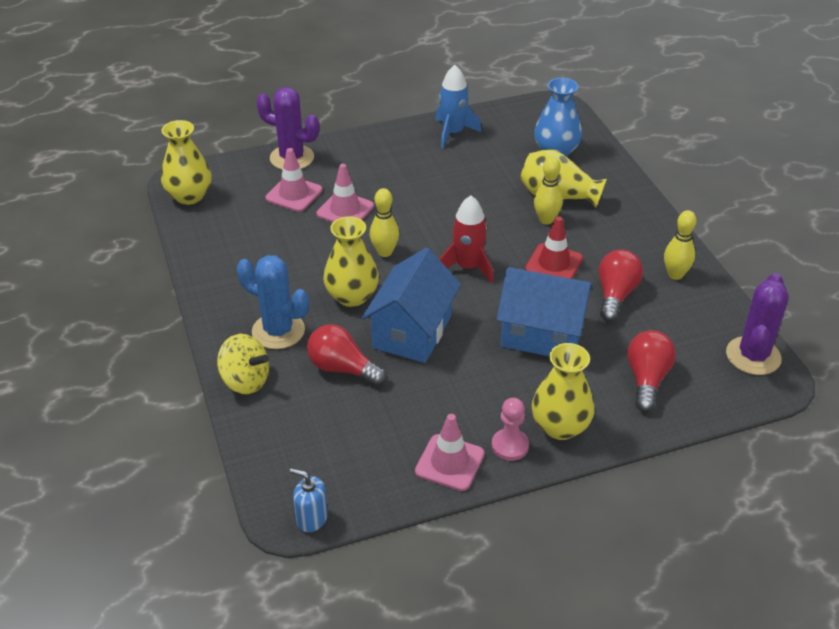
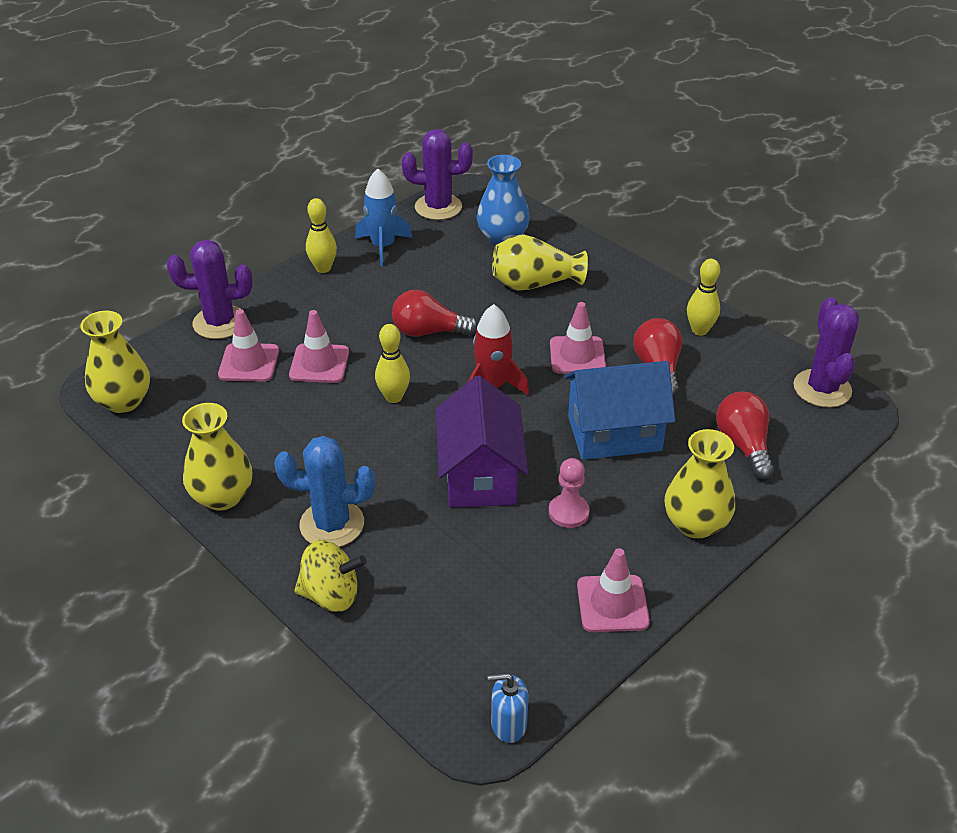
camera: 25 degrees left, 0 degrees up
(342, 368) = (432, 541): red light bulb -> red light bulb (428, 331)
(352, 296) = (389, 457): yellow vase -> yellow vase (222, 496)
(412, 332) = (480, 475): blue house -> purple house
(510, 446) = (660, 562): pink pawn -> pink pawn (568, 512)
(519, 113) = (438, 207): none -> purple cactus
(546, 220) = (539, 312): yellow bowling pin -> yellow bowling pin (323, 268)
(554, 264) = (577, 355): red traffic cone -> pink traffic cone

